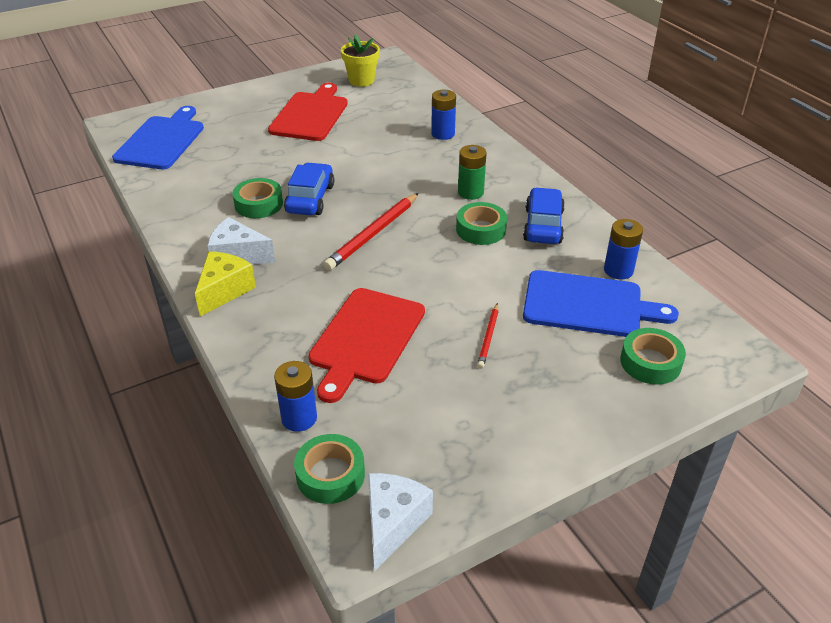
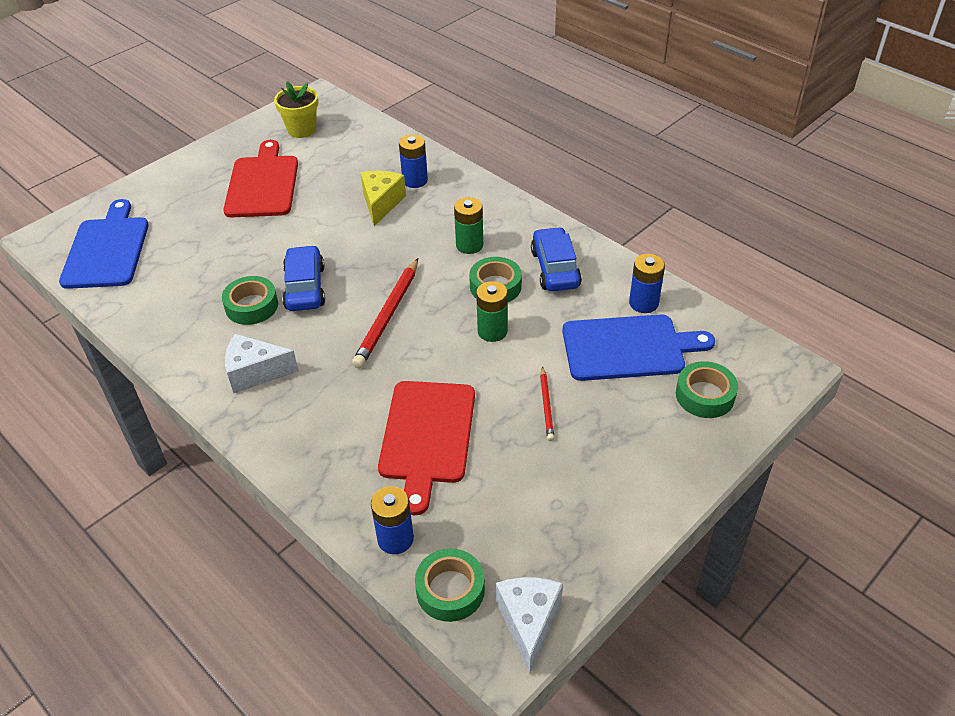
camera: 15 degrees left, 5 degrees up
(224, 291) = (258, 417): yellow cheese -> yellow cheese (381, 203)
(462, 265) = (492, 331): none -> green battery

